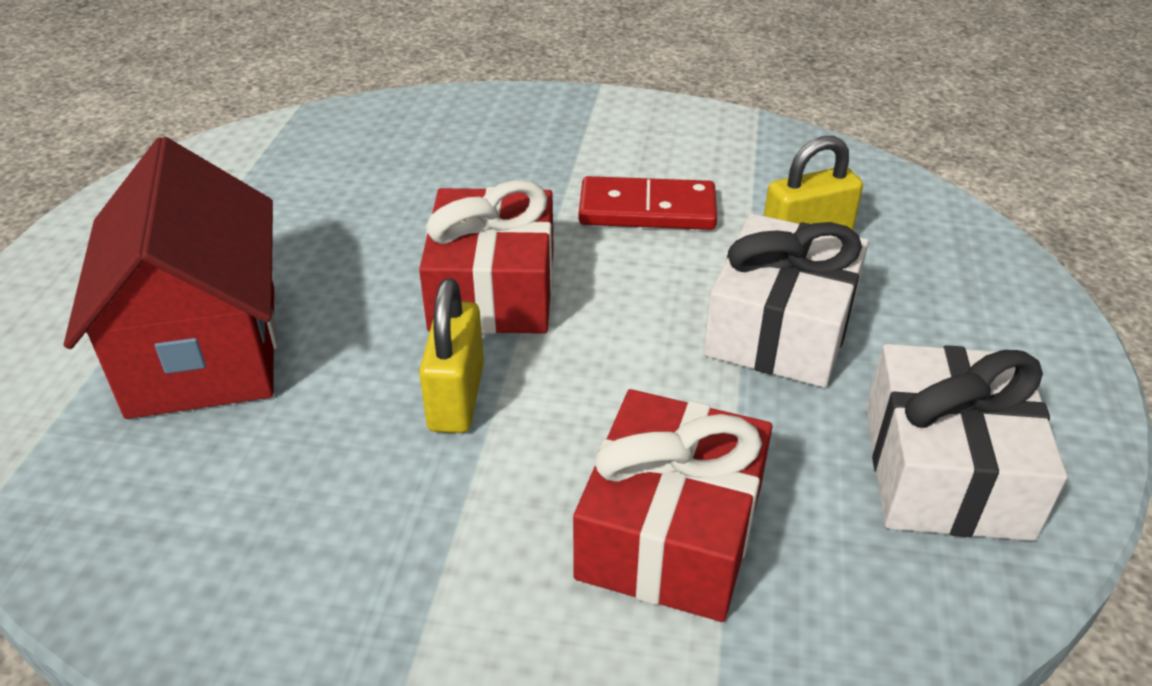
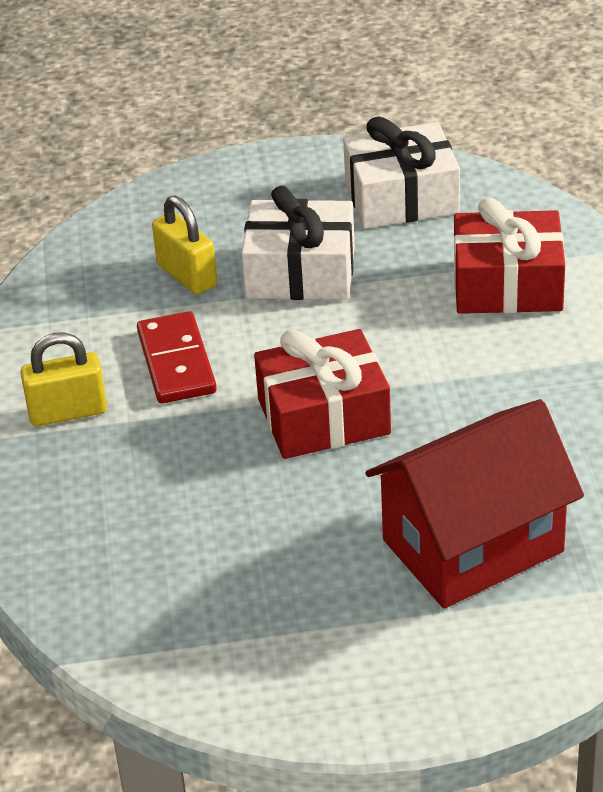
camera: 105 degrees left, 0 degrees up
(456, 397) = (449, 398): yellow padlock -> yellow padlock (68, 412)

